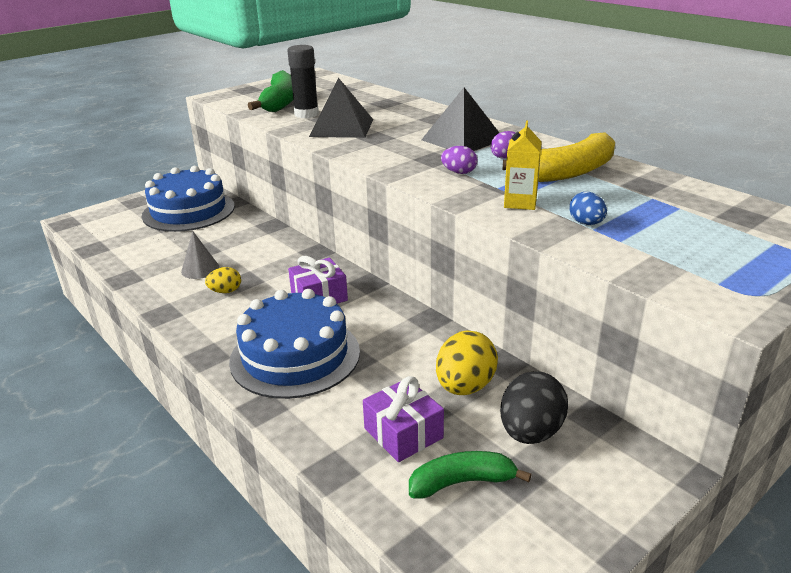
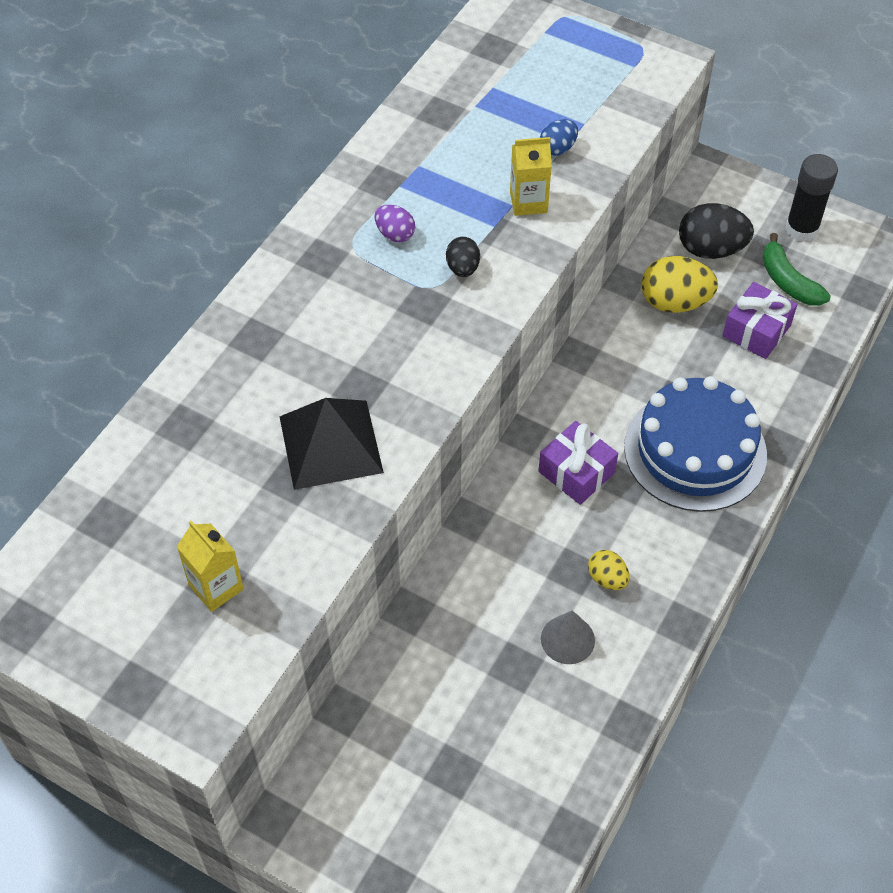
camera: 110 degrees left, 25 degrees up
(188, 211) = (396, 764): blue cake -> none
(280, 102) = (216, 587): green banana -> yellow carton
(306, 114) = (275, 518): black glue stick -> black glue stick (801, 229)
(459, 172) = (463, 268): purple egg -> black egg
(462, 139) = (343, 288): black pyramid -> none
(569, 172) = (426, 172): yellow banana -> none

